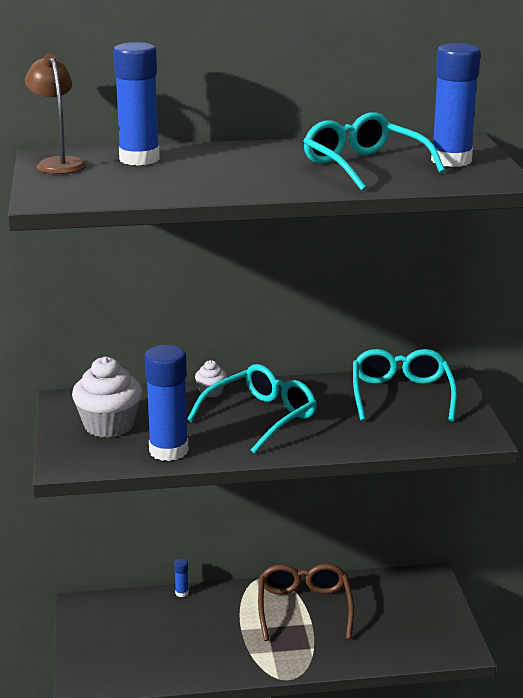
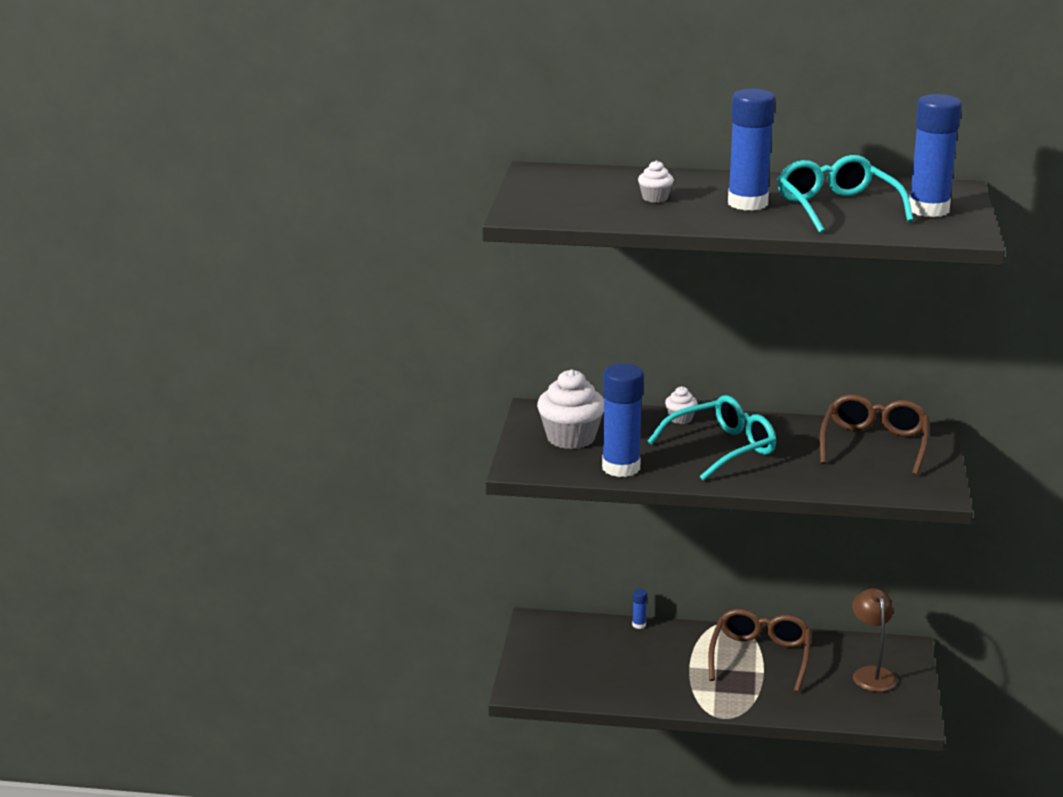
camera: 15 degrees right, 0 degrees up
(58, 163) = (544, 179): brown lamp -> brown lamp (871, 674)
(139, 159) = (621, 182): blue glue stick -> blue glue stick (747, 203)
(180, 172) = (655, 198): none -> white cupcake
(401, 395) = (874, 445): turquoise glasses -> brown glasses

